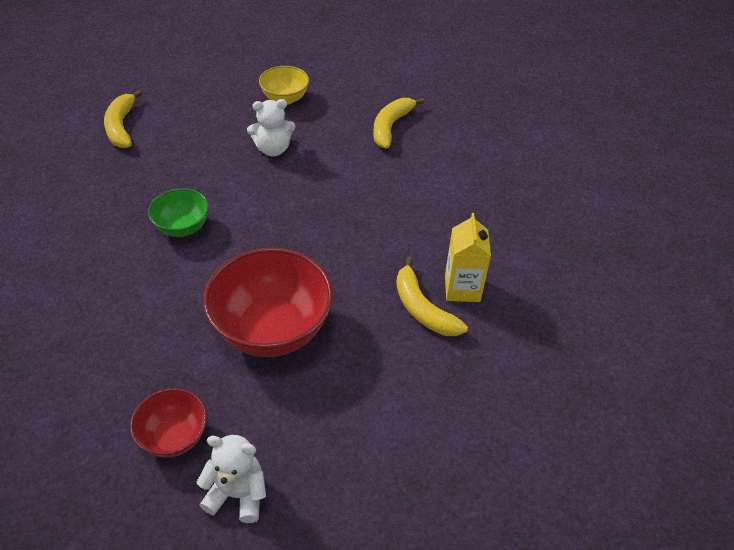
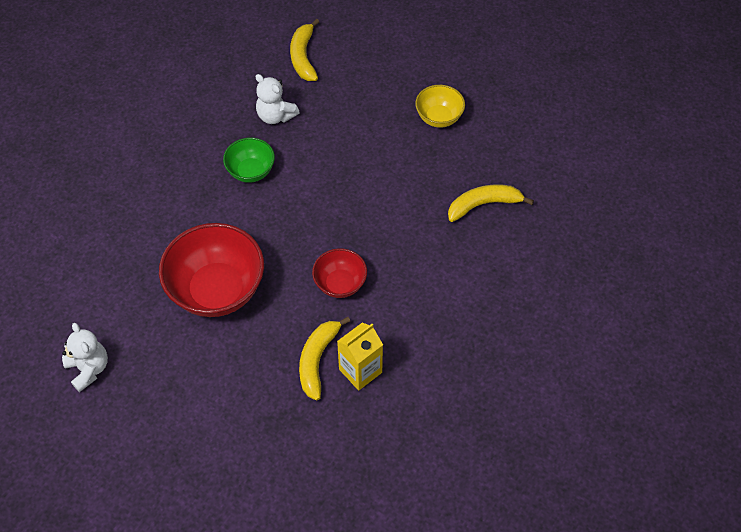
camera: 50 degrees right, 10 degrees up
(121, 127) = (303, 57): yellow banana -> yellow banana turned 45 degrees counterclockwise
(174, 437) = (97, 306): red bowl -> red bowl (340, 284)
(273, 149) = (377, 156): white teddy bear -> white teddy bear (275, 116)

